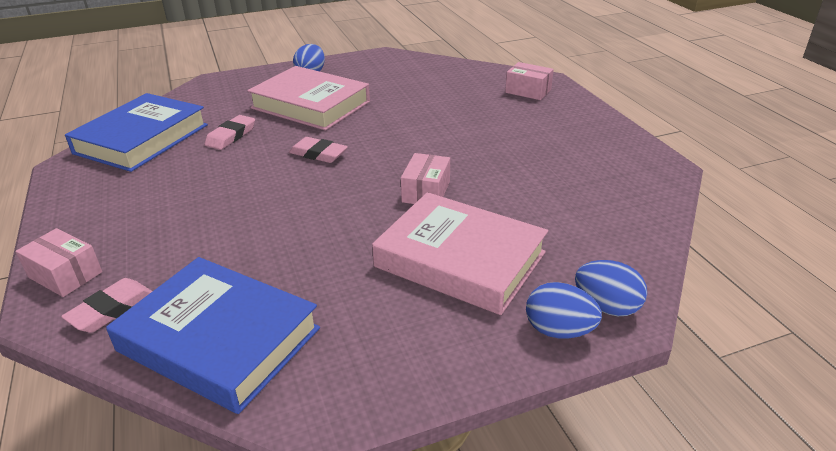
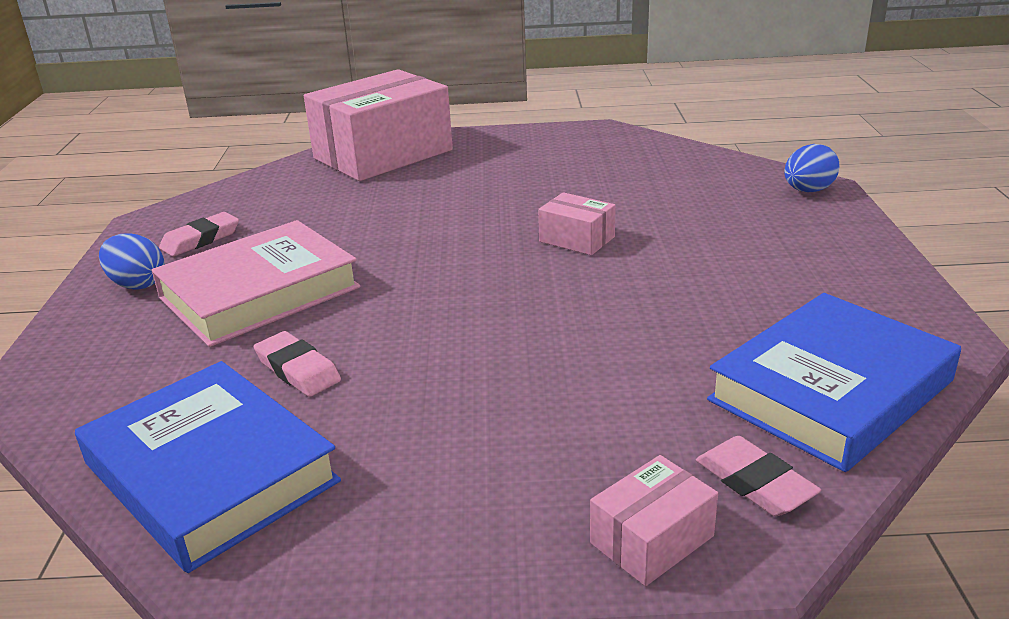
camera: 70 degrees left, 5 degrees down
(318, 154) = (428, 298): pink eraser -> pink eraser (201, 239)
(460, 260) = (719, 239): pink book -> none
(528, 91) = (383, 154): pink box -> pink box, size x2.28
(559, 331) = (837, 213): blue egg -> none

